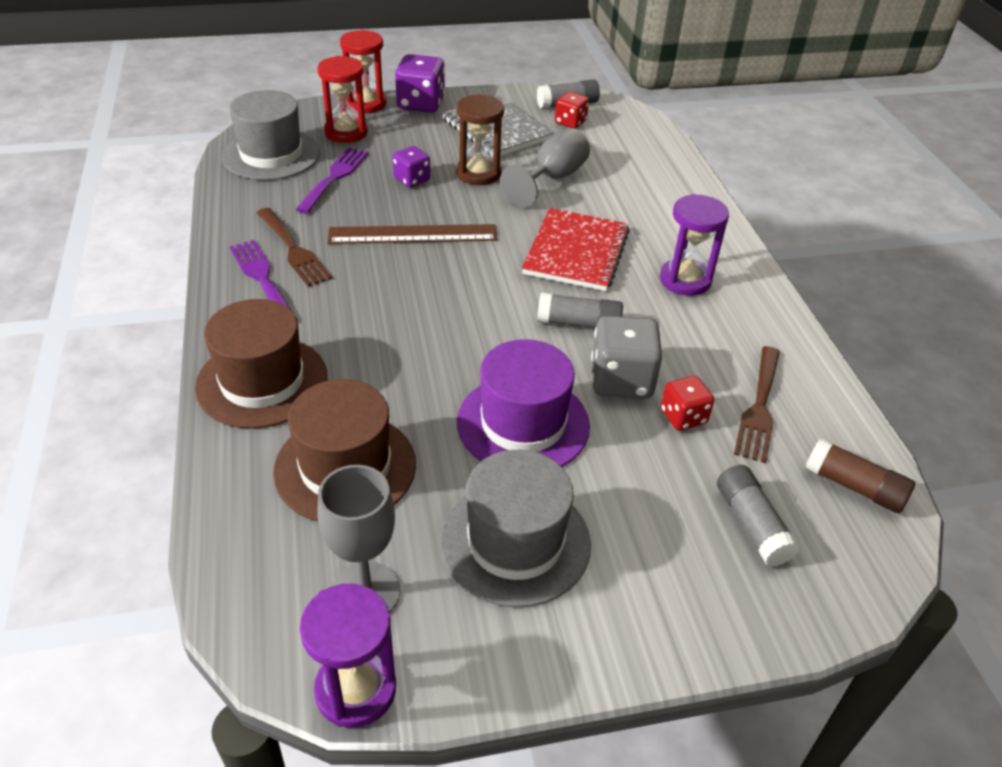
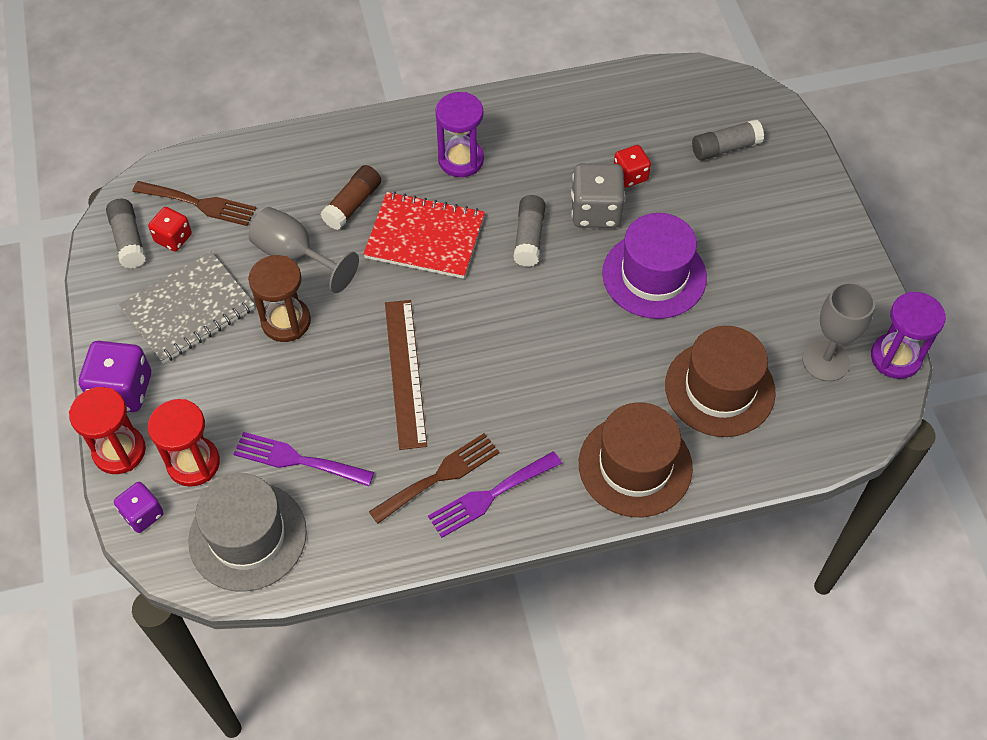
camera: 90 degrees left, 15 degrees up
(412, 179) = (300, 383): purple dice -> purple dice (143, 514)
(515, 542) = (766, 278): grey hat -> none
(759, 408) = (613, 130): brown fork -> brown fork (200, 204)
(854, 486) = (681, 89): brown glue stick -> brown glue stick (352, 204)

